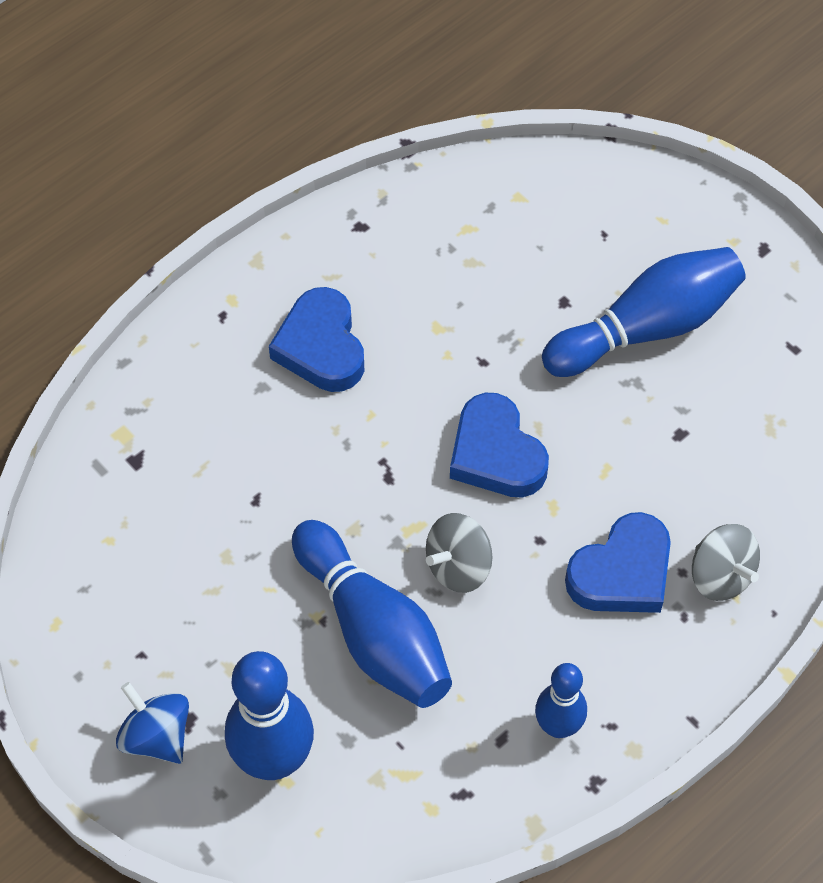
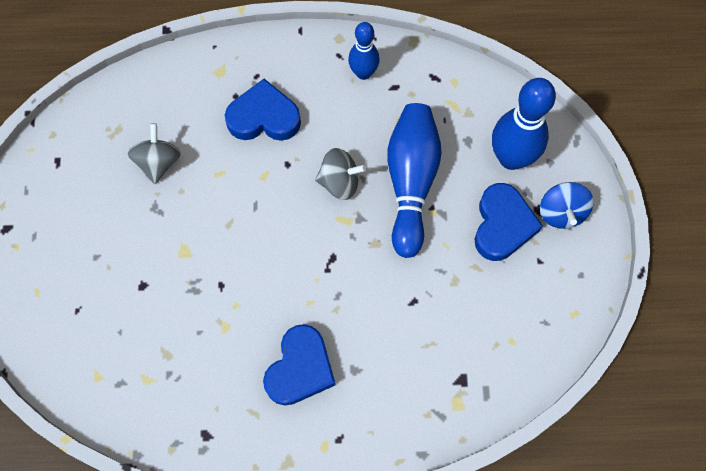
camera: 140 degrees left, 10 degrees up
(496, 454) = (265, 226): blue heart -> blue heart (502, 225)
(646, 327) = (116, 233): blue bowling pin -> none
(720, 575) = (220, 80): grey spinning top -> grey spinning top (158, 162)

